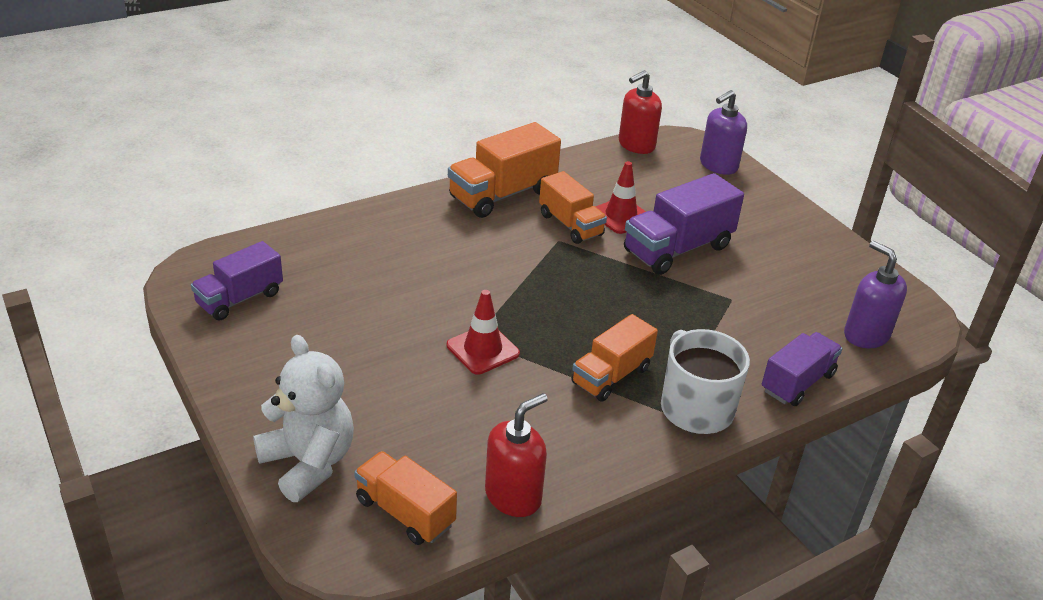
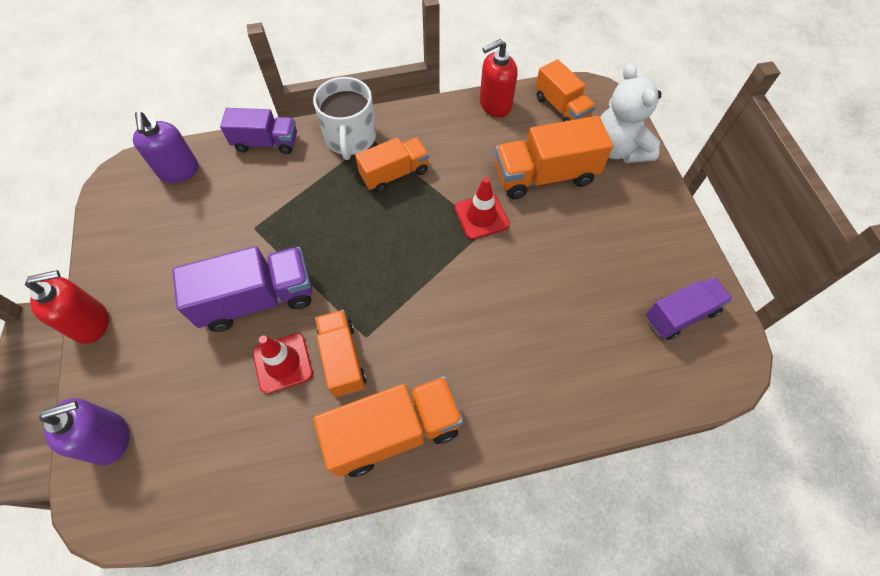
camera: 160 degrees left, 25 degrees up
(413, 408) = (545, 176): none -> orange truck
(636, 145) = (178, 512): red soap dispenser -> red soap dispenser (91, 323)
(797, 382) = (266, 143): purple truck -> purple truck turned 150 degrees counterclockwise

